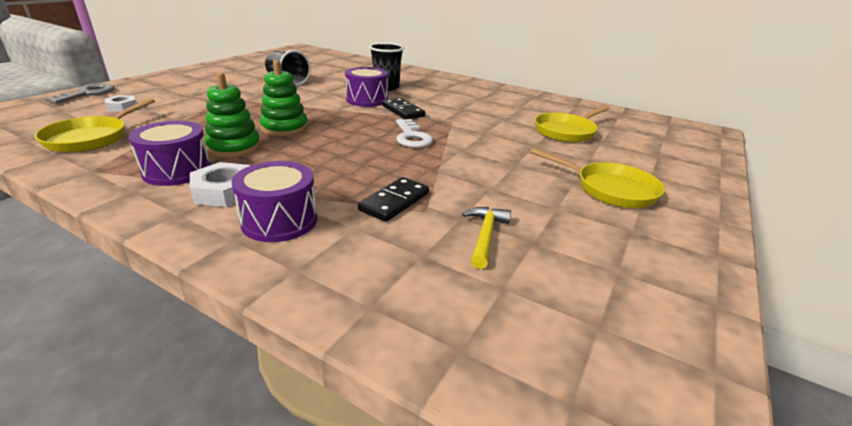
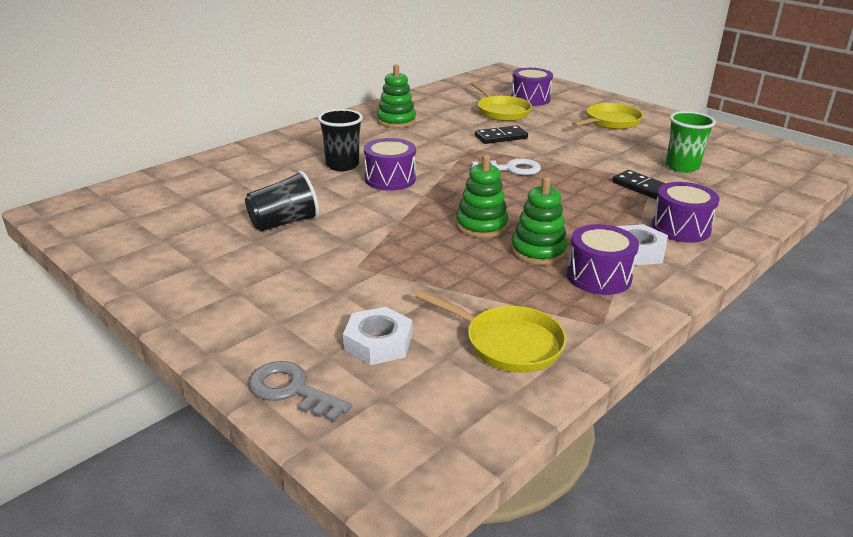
camera: 75 degrees left, 0 degrees up
(122, 107) = (378, 342): white nut -> white nut, size x1.56
(403, 111) = (435, 165): black domino -> black domino (501, 137)
(485, 236) = (682, 167): yellow hammer -> green cup
(491, 97) = (396, 121): none -> green stacking toy
(629, 144) = (530, 99): none -> purple drum

